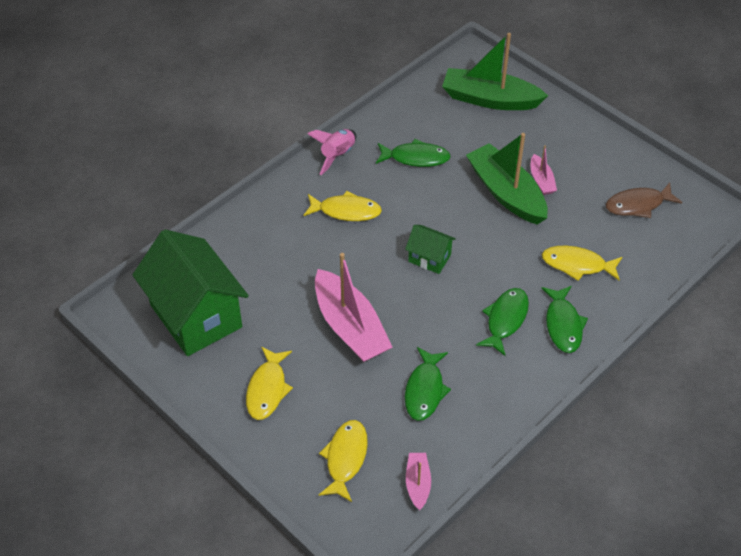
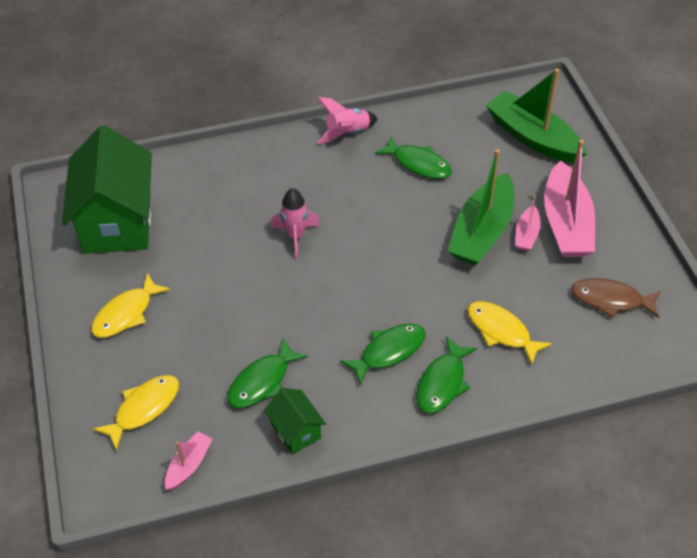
camera: 30 degrees right, 0 degrees up
(346, 211) = (317, 186): yellow fish -> none
(350, 327) = (239, 292): pink boat -> pink boat (566, 223)
(361, 261) = (295, 236): none -> pink rocket
(429, 258) = (360, 261): green house -> green house (296, 431)
(506, 193) = (481, 232): green boat -> green boat turned 150 degrees counterclockwise

